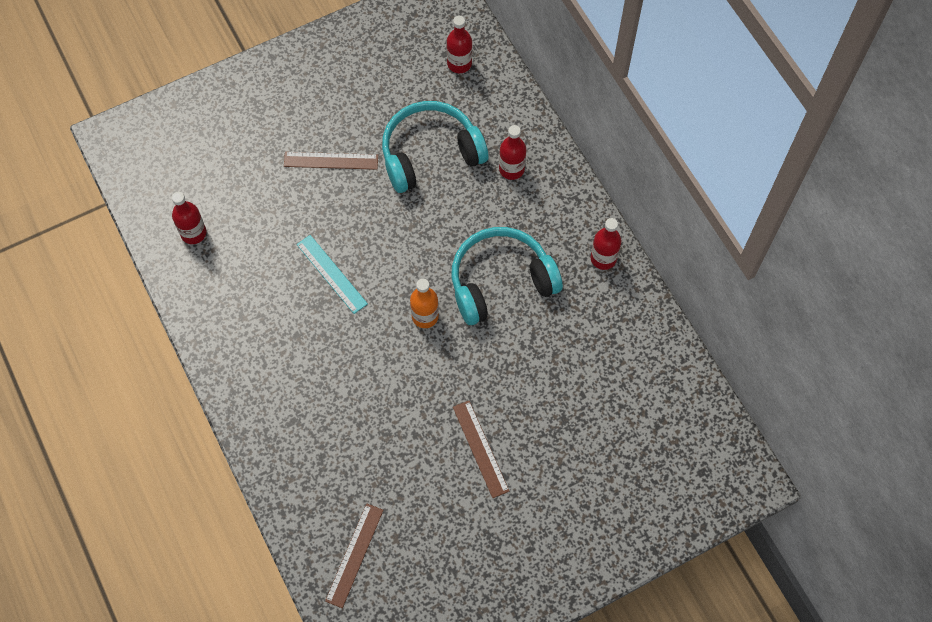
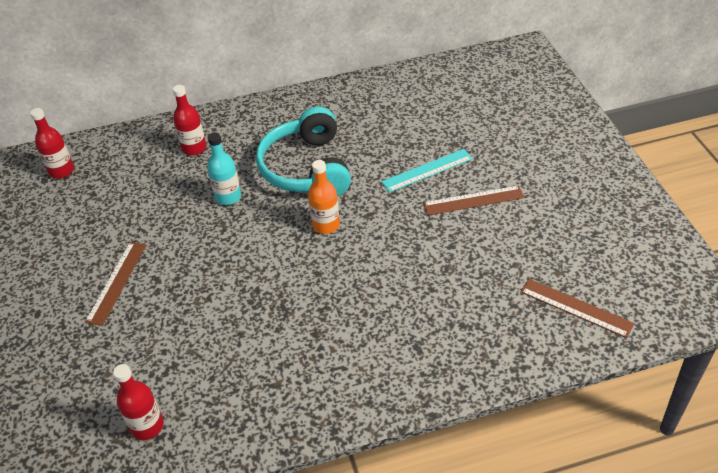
camera: 75 degrees left, 20 degrees down
(331, 274) = (252, 295): turquoise ruler -> turquoise ruler (427, 170)
(430, 153) = (149, 202): turquoise headphones -> none
(448, 220) = (228, 197): none -> turquoise bottle
(603, 258) = (307, 103): red bottle -> none

